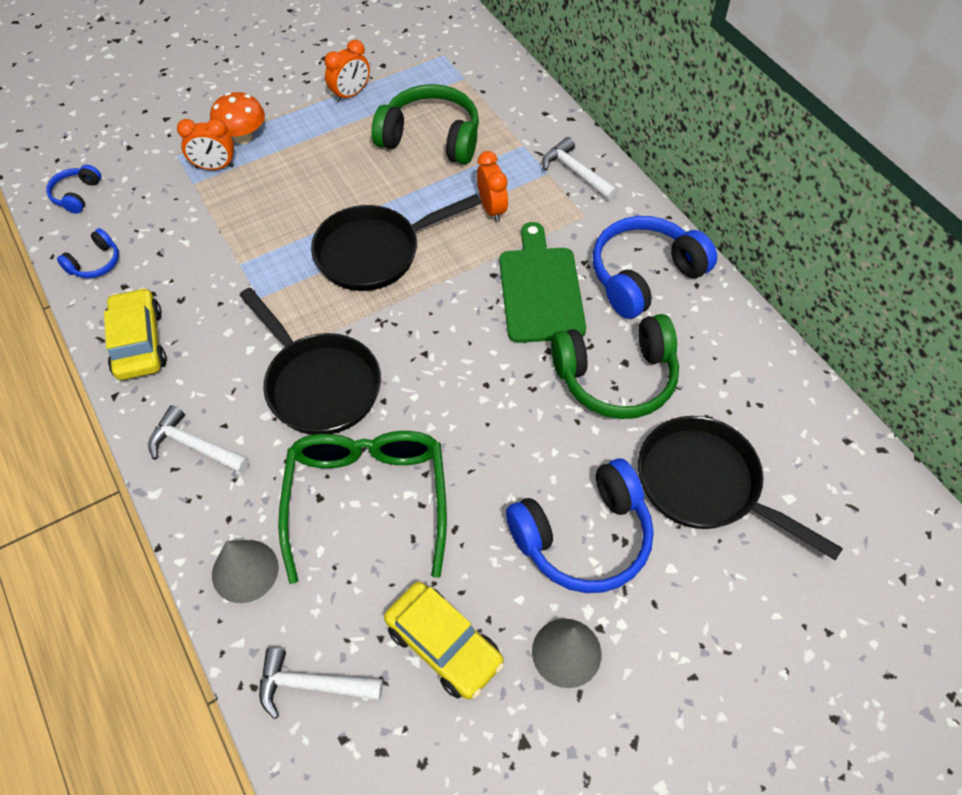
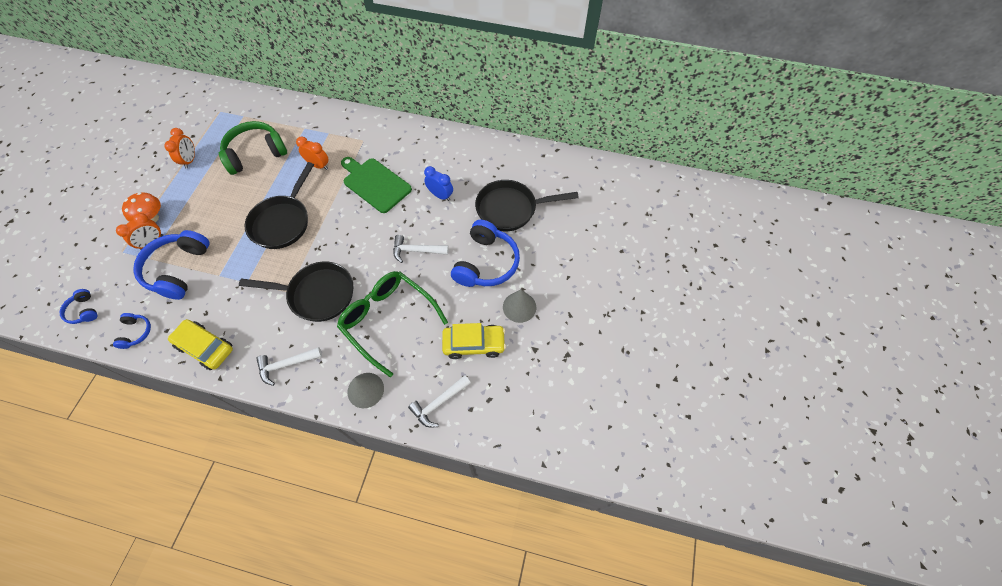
camera: 45 degrees left, 5 degrees up
(576, 172) = (341, 124): white hammer -> white hammer (416, 251)
(616, 377) = (440, 195): green headphones -> blue clock
(644, 276) = (412, 147): blue headphones -> blue headphones (178, 269)

